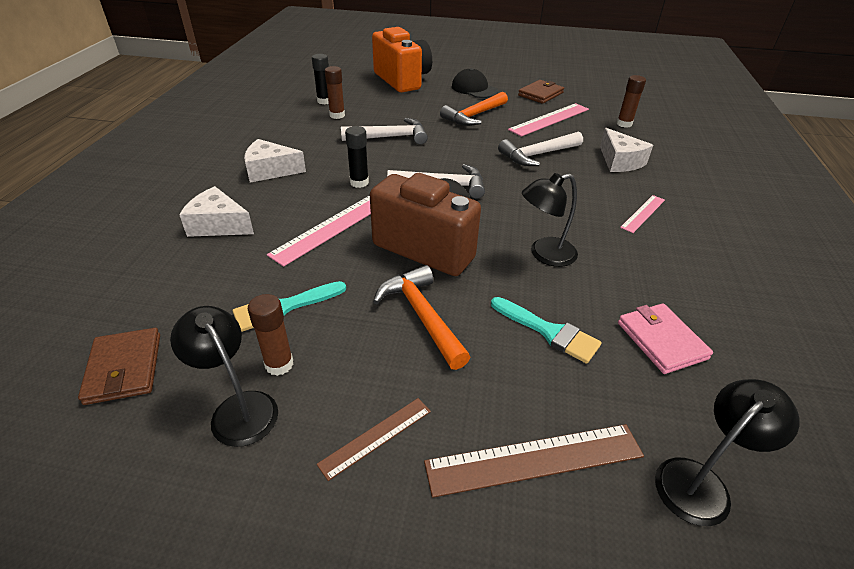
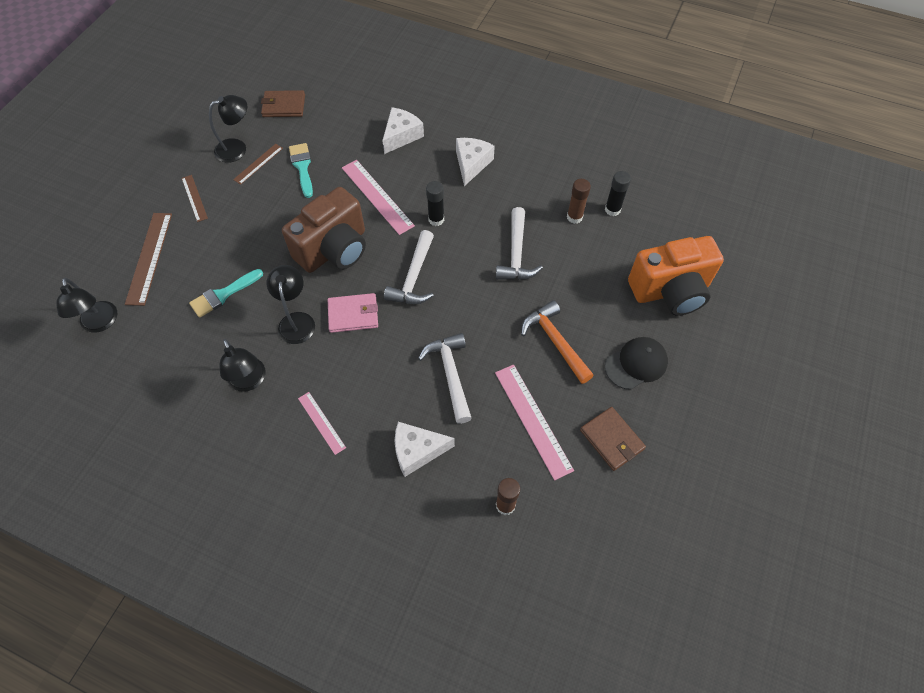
camera: 105 degrees right, 20 degrees up
(279, 364) = (258, 164): brown glue stick -> brown ruler
(422, 316) = (266, 232): orange hammer -> none
(645, 272) = (249, 381): none -> black lamp
(661, 340) = (187, 356): pink wallet -> pink wallet (353, 314)

